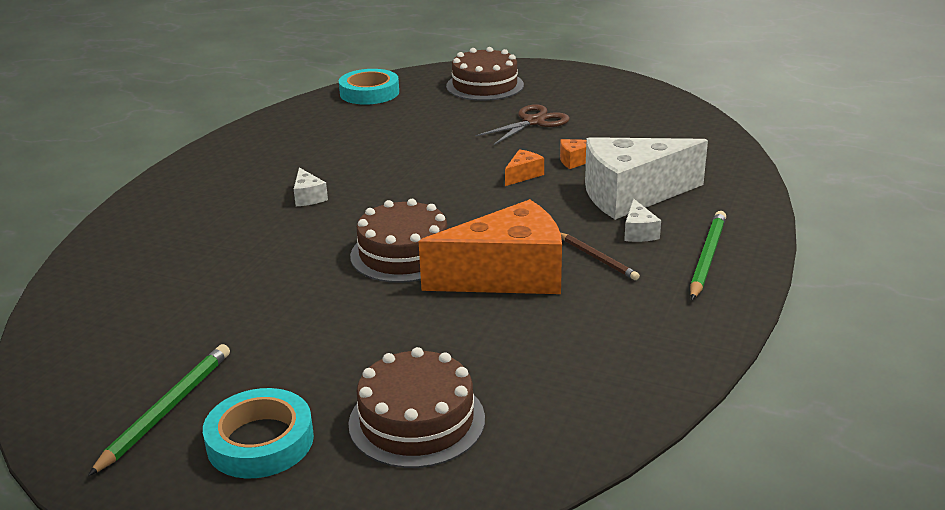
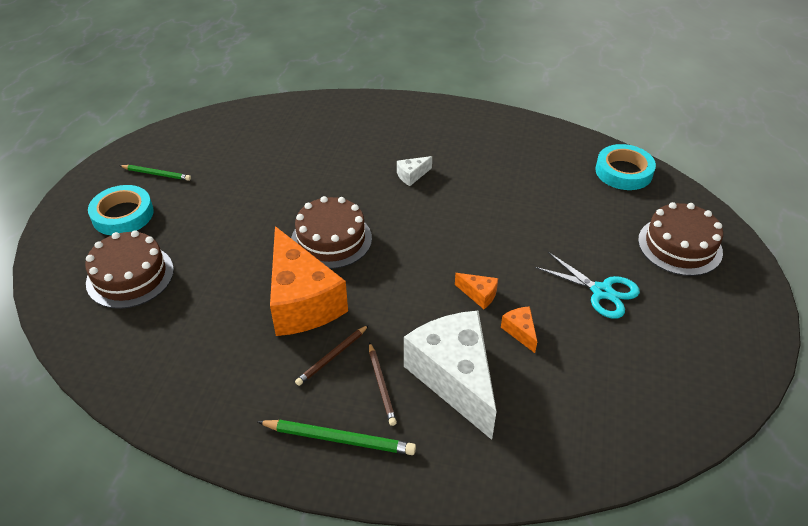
camera: 80 degrees right, 15 degrees up
(166, 410) = (156, 174): green pencil -> green pencil, size x0.67
(533, 122) = (601, 292): brown scissors -> turquoise scissors
(638, 232) = (381, 385): white cheese -> brown pencil

